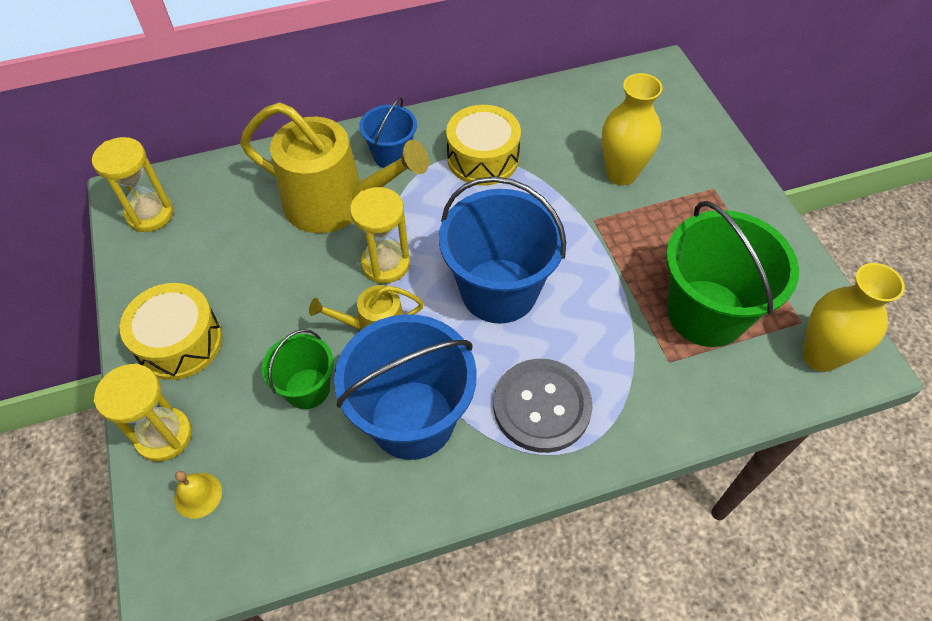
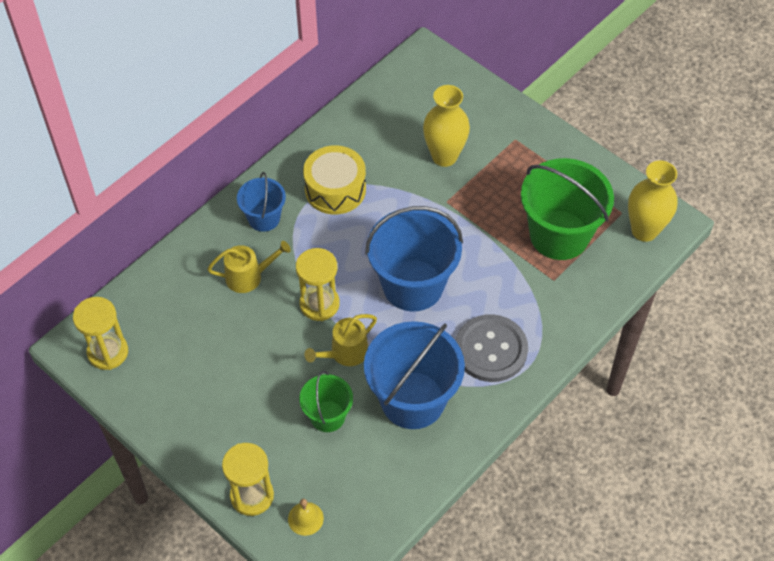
camera: 30 degrees left, 0 degrees up
(179, 342) = (211, 431): yellow drum -> none
(335, 204) = (248, 276): yellow watering can -> yellow watering can, size x0.51

